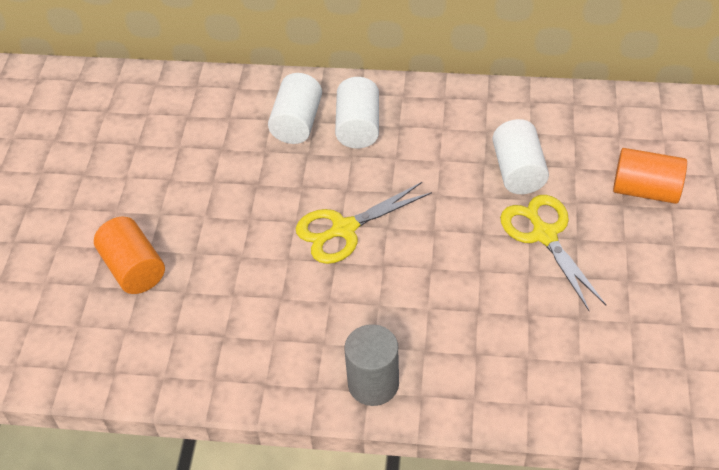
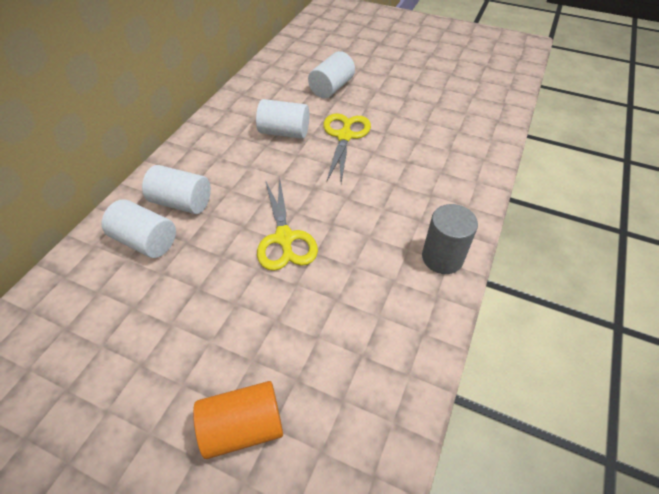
camera: 75 degrees left, 0 degrees up
(544, 235) = (345, 136): yellow scissors -> yellow scissors turned 105 degrees clockwise
(645, 190) = (331, 88): orange cylinder -> white cylinder

